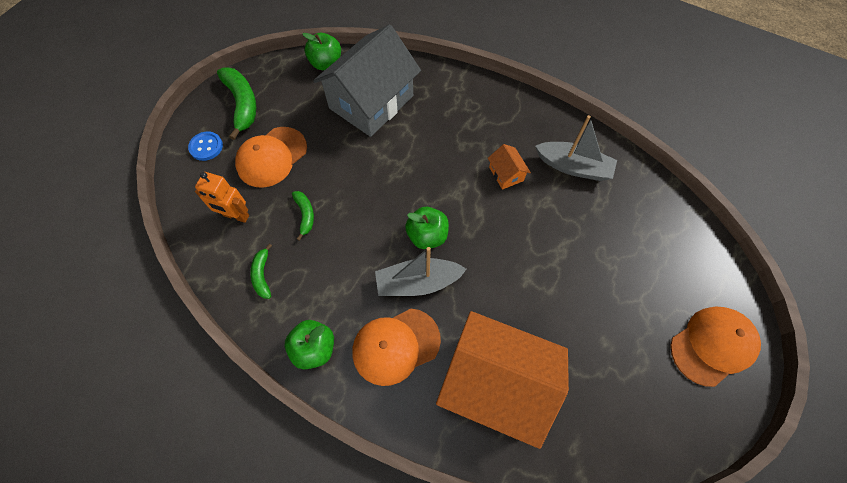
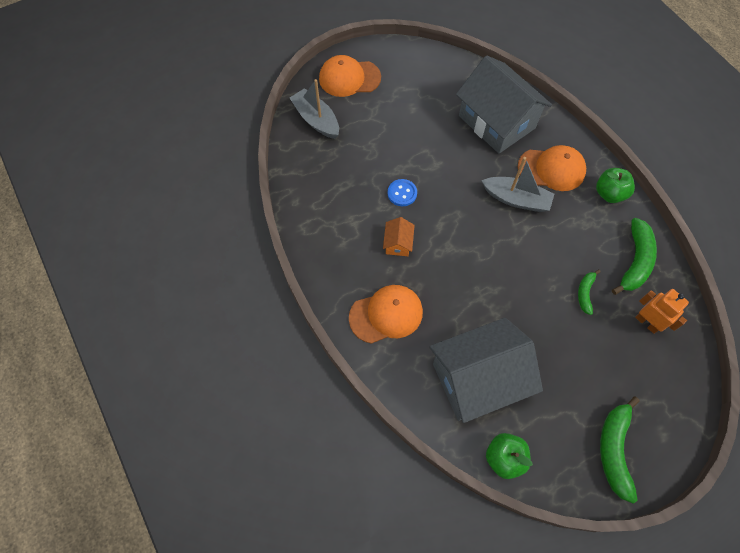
camera: 150 degrees left, 0 degrees up
(206, 147) = (663, 413): blue button -> blue button (402, 193)
(262, 275) = (635, 261): green banana -> green banana, size x1.82
(272, 157) = (599, 366): orange cap -> orange cap (386, 314)
(427, 236) = (491, 227): green apple -> none
(495, 382) = (496, 122): orange house -> grey house
(573, 167) = (339, 221): grey boat -> grey boat (316, 120)

